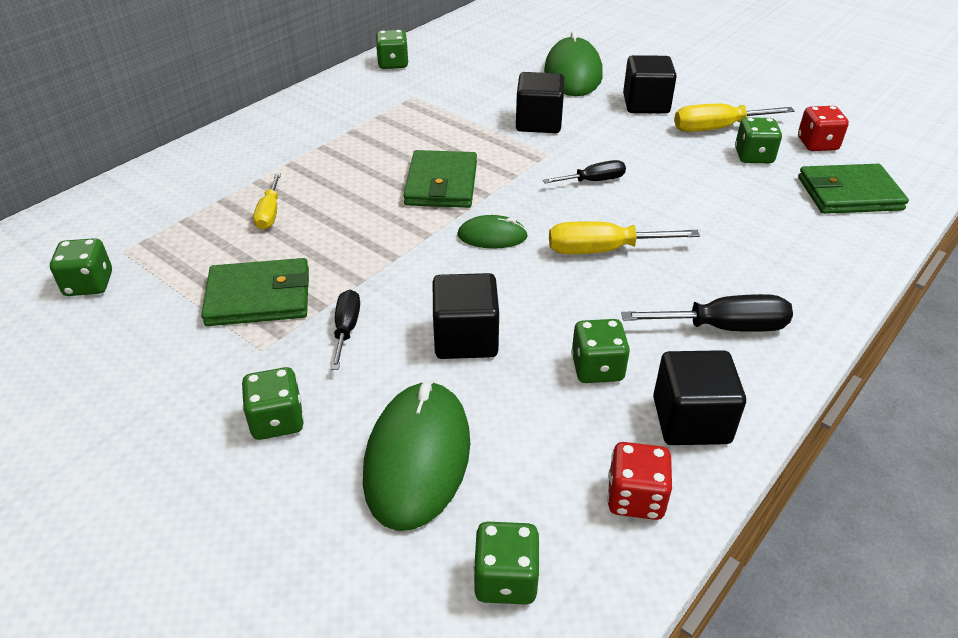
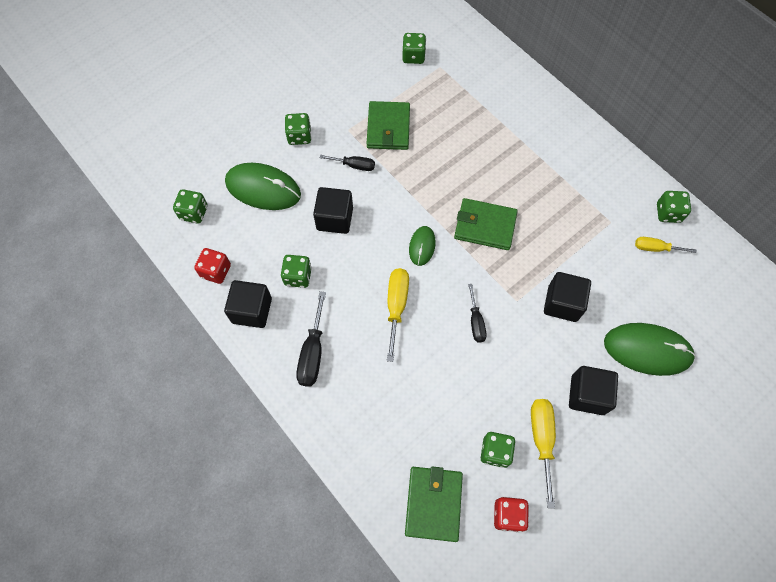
camera: 100 degrees right, 25 degrees up
(269, 213) = (465, 131): yellow screwdriver -> yellow screwdriver (655, 248)

